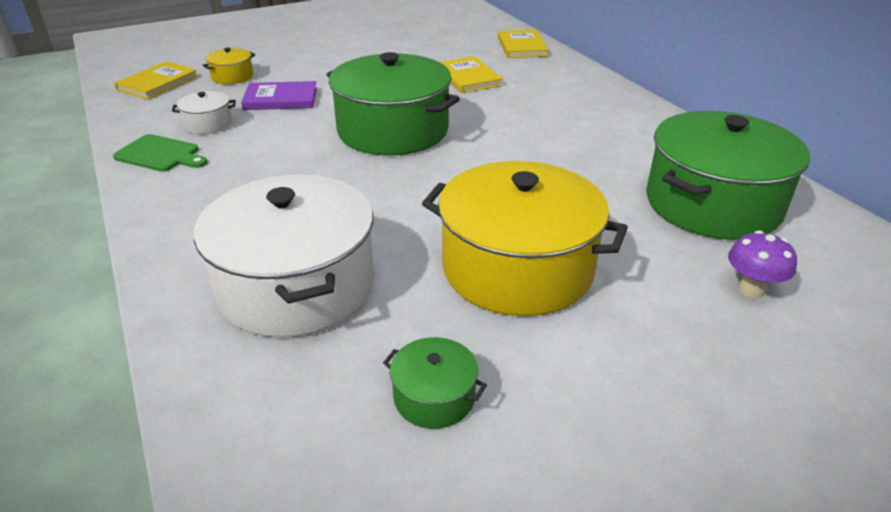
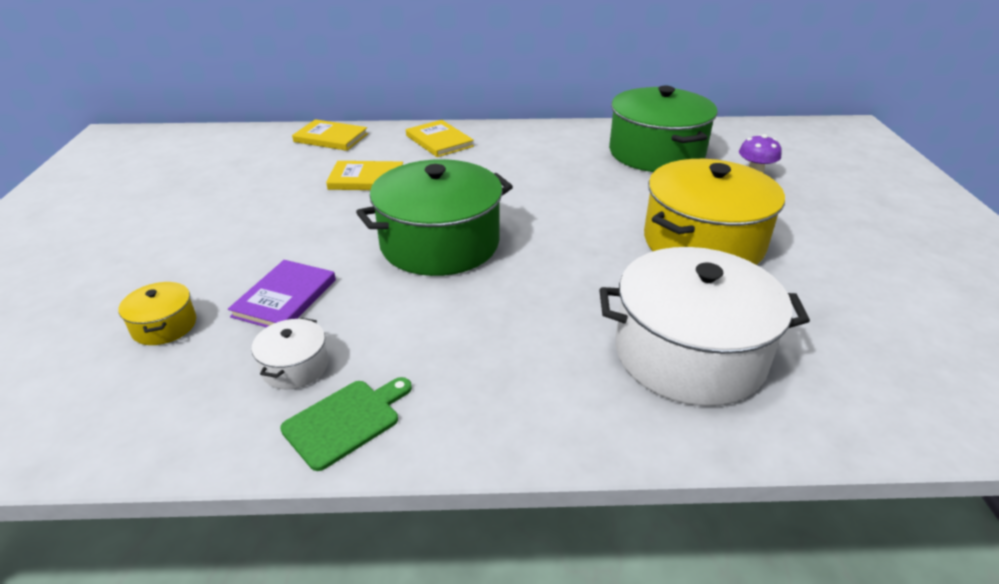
camera: 65 degrees left, 0 degrees up
(158, 83) = (91, 402): yellow book -> yellow book (439, 141)
(434, 397) = (843, 314): green pot -> none

